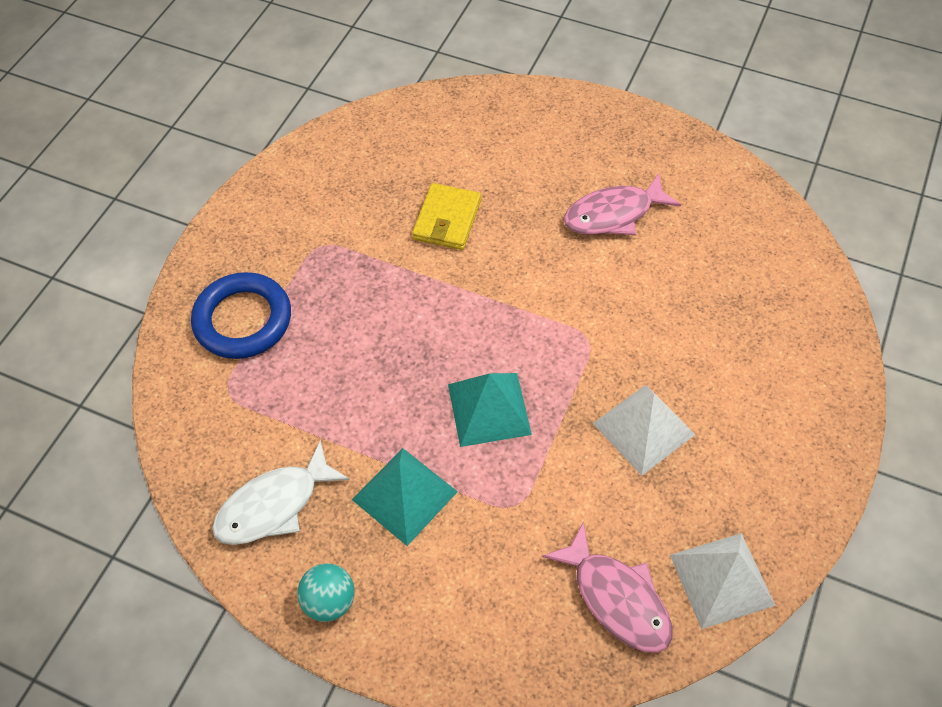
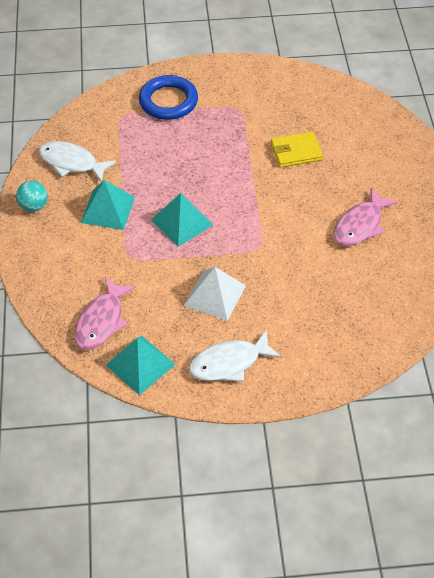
camera: 60 degrees right, 5 degrees down
(613, 214) = (360, 225): pink fish -> pink fish turned 90 degrees counterclockwise
(722, 580) = (140, 364): white pyramid -> turquoise pyramid
(768, 465) = (229, 363): none -> white fish

